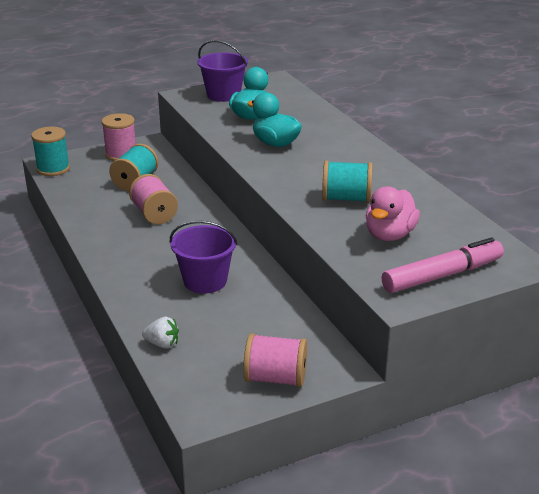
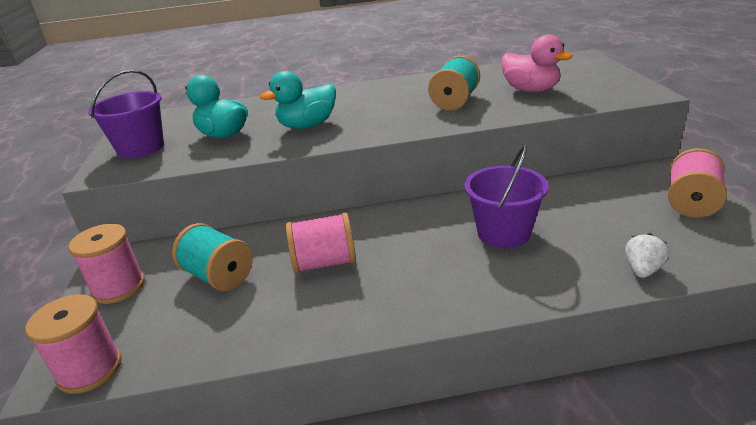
camera: 70 degrees left, 0 degrees up
(53, 169) = (90, 369): turquoise spool -> pink spool
(442, 275) = (602, 78): pink marker -> none

